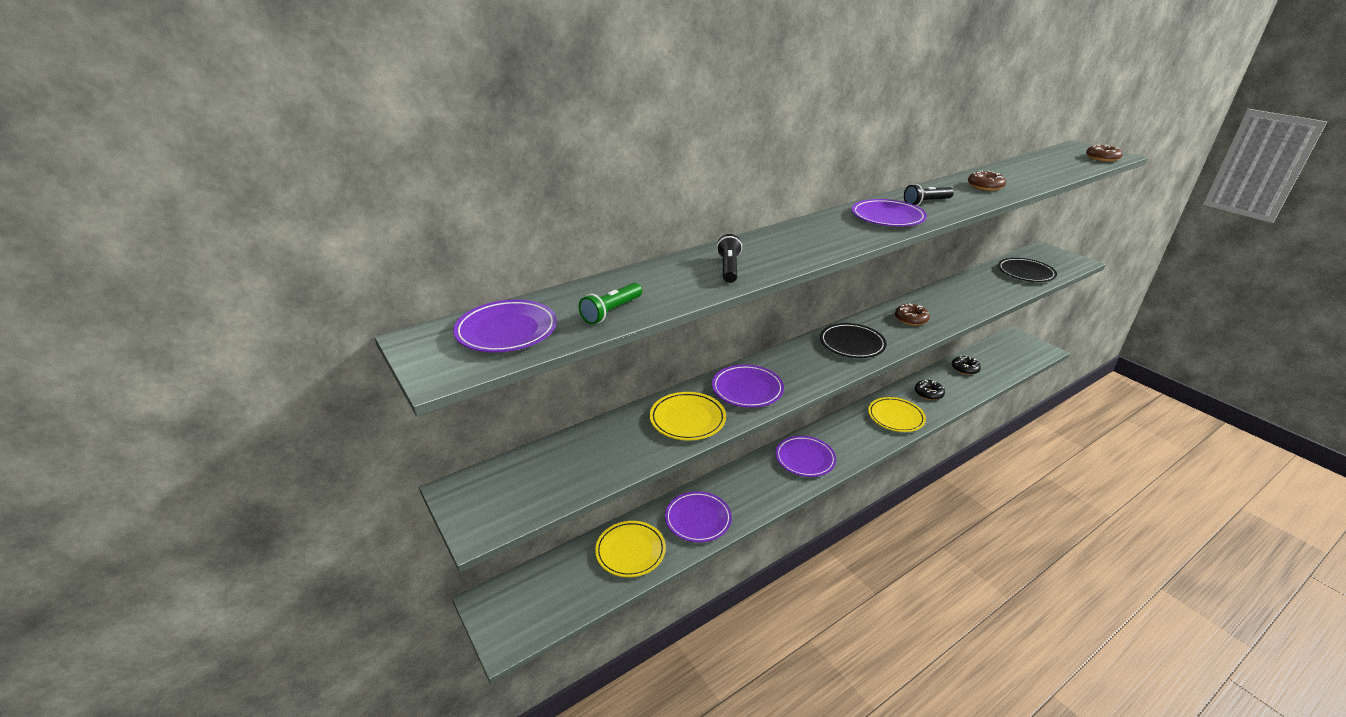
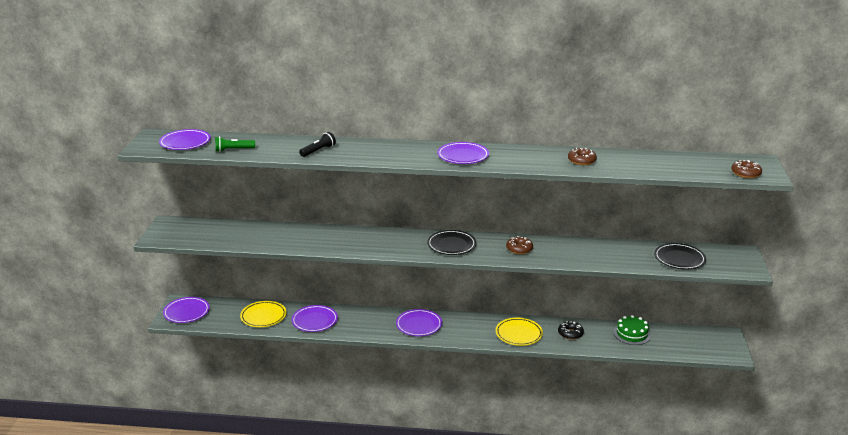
camera: 40 degrees right, 5 degrees down
(687, 419) = (297, 239): yellow plate -> none
(747, 389) = (349, 240): purple plate -> purple plate (186, 312)
(926, 202) = (511, 156): black flashlight -> none
(965, 369) = (632, 334): black donut -> green cake

